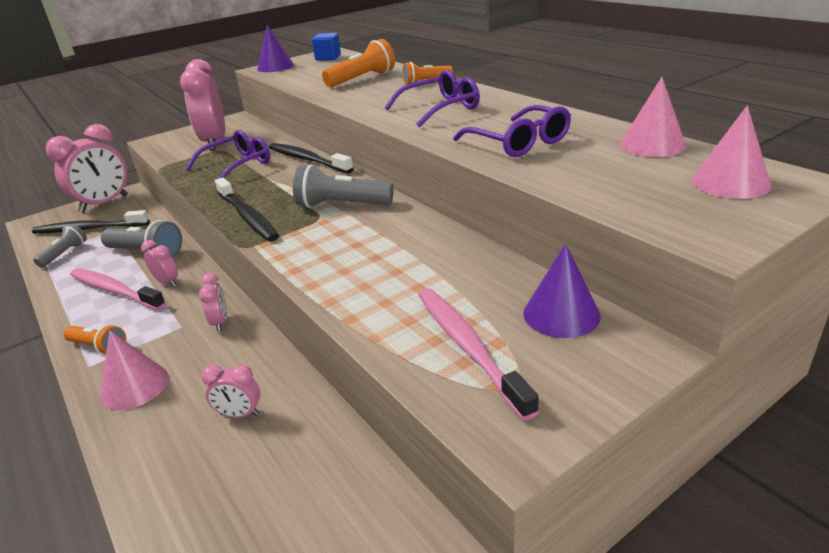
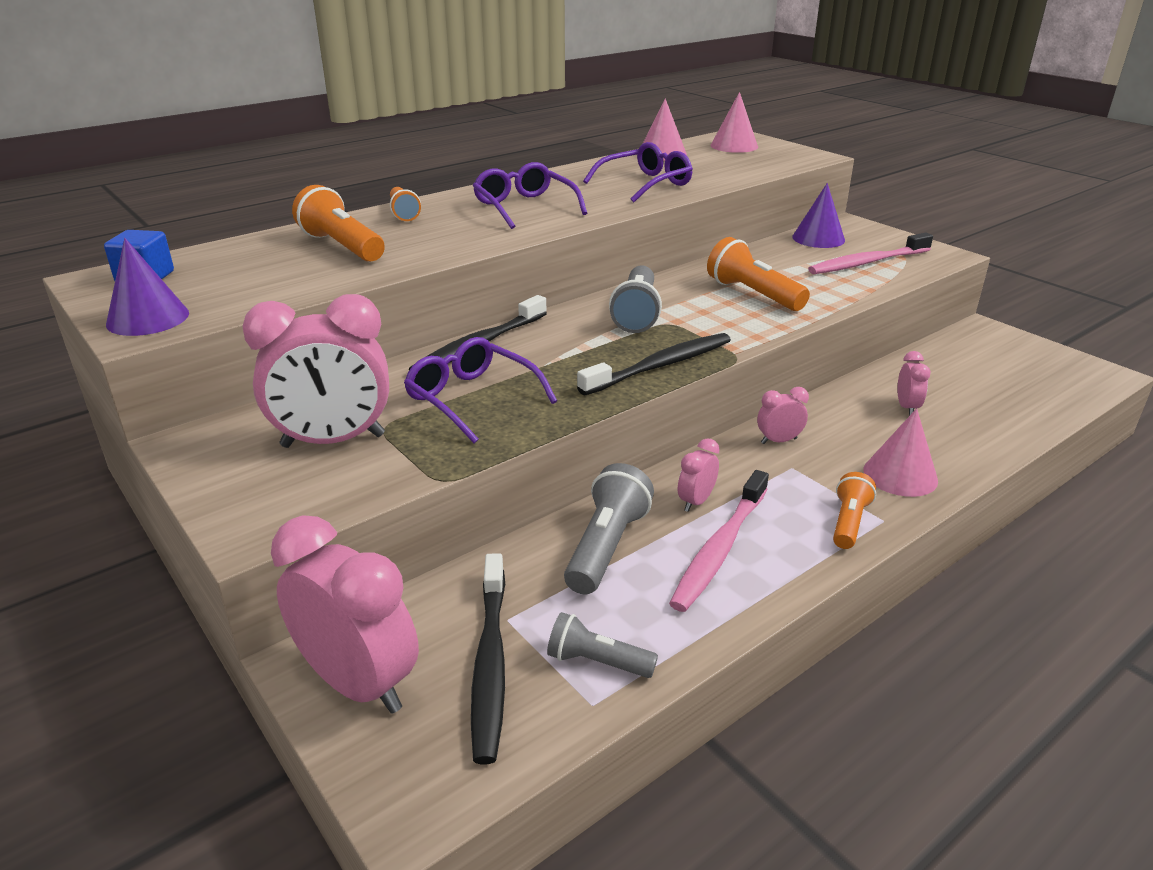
camera: 95 degrees left, 0 degrees up
(373, 258) = (753, 294): none -> orange flashlight

